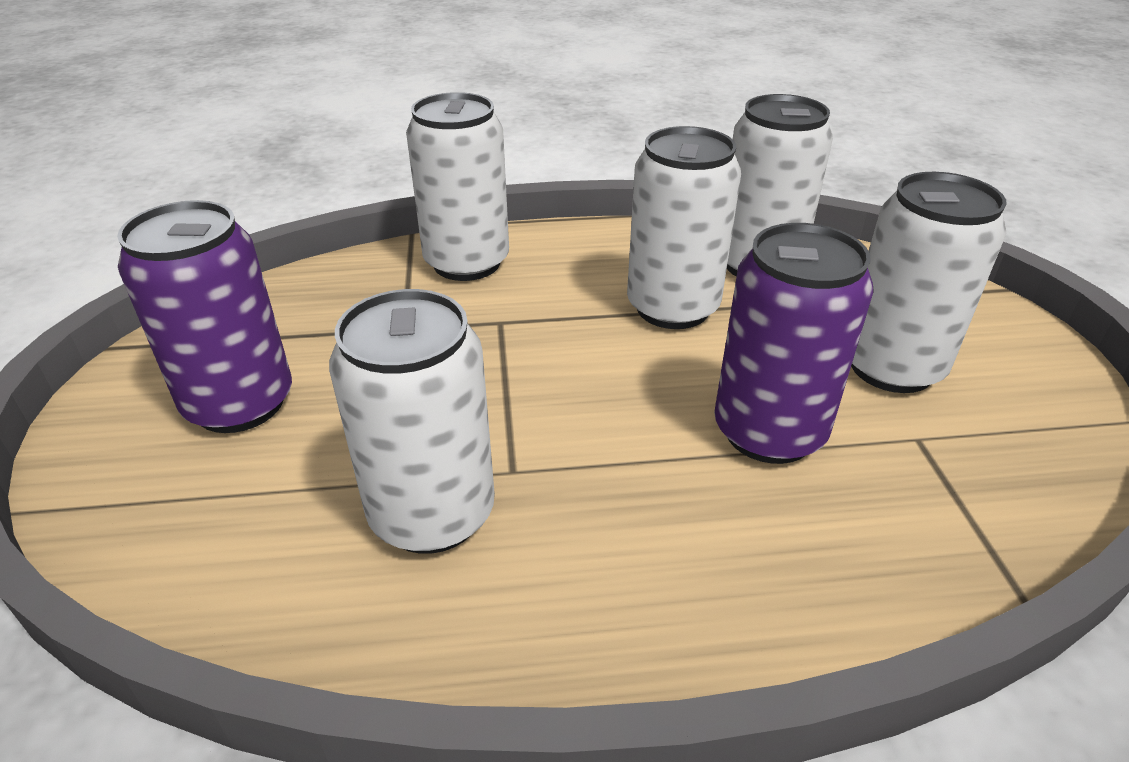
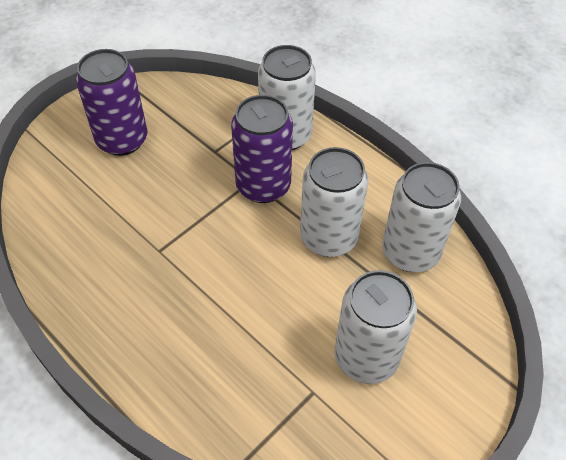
camera: 50 degrees right, 15 degrees up
(432, 513) = (115, 241): white can -> none
(769, 432) = (263, 328): purple can -> purple can (263, 186)

